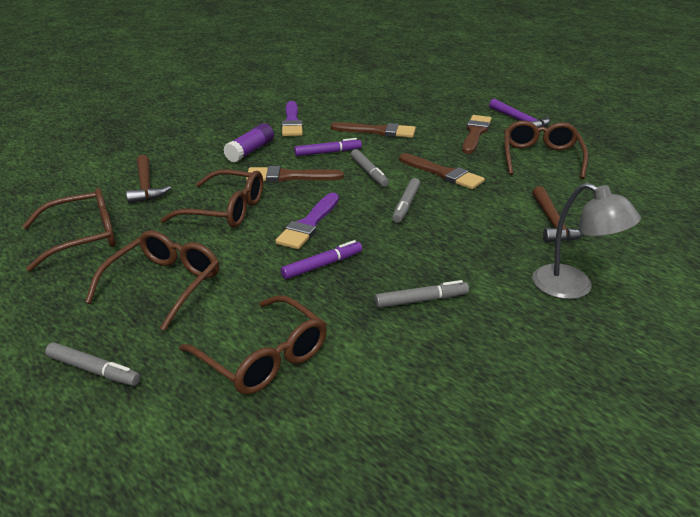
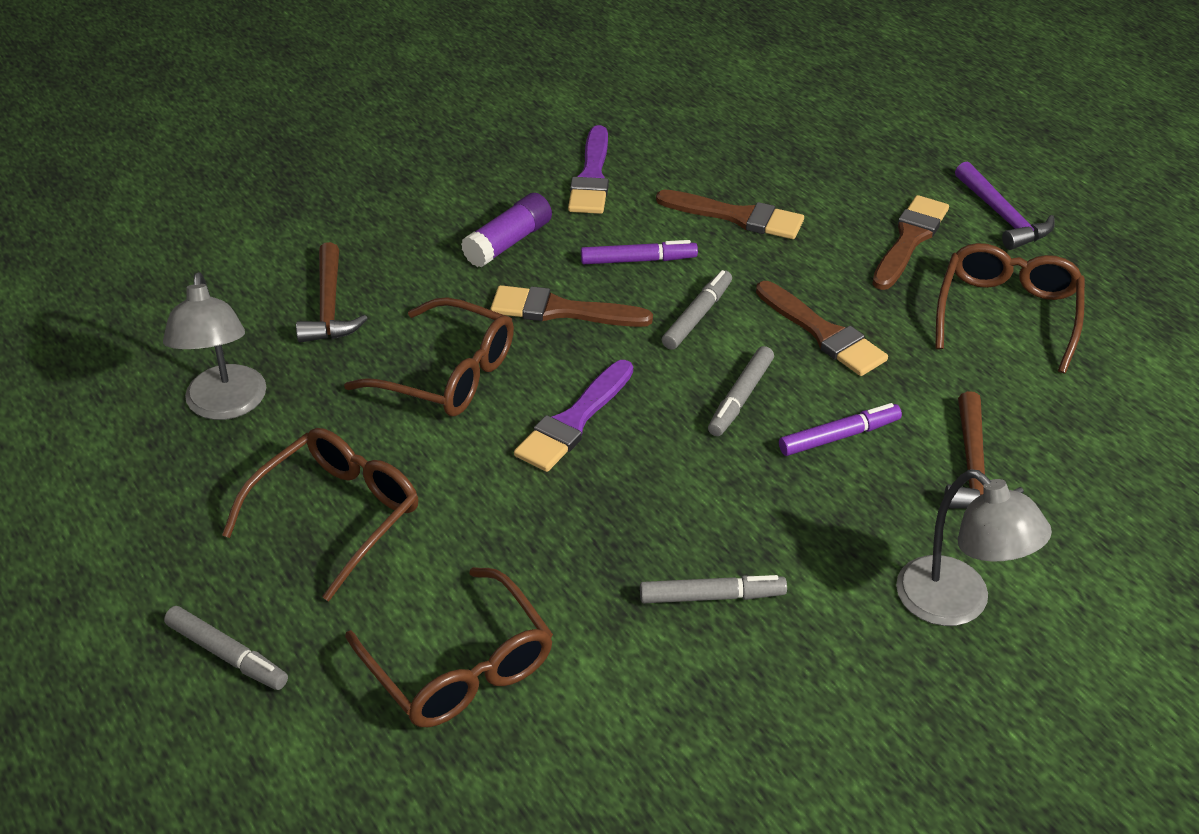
camera: 10 degrees right, 10 degrees up
(83, 237) = (225, 405): brown glasses -> grey lamp
(322, 265) = (577, 508): purple marker -> purple marker (839, 436)
(369, 172) = (697, 316): grey marker -> grey marker turned 135 degrees counterclockwise

